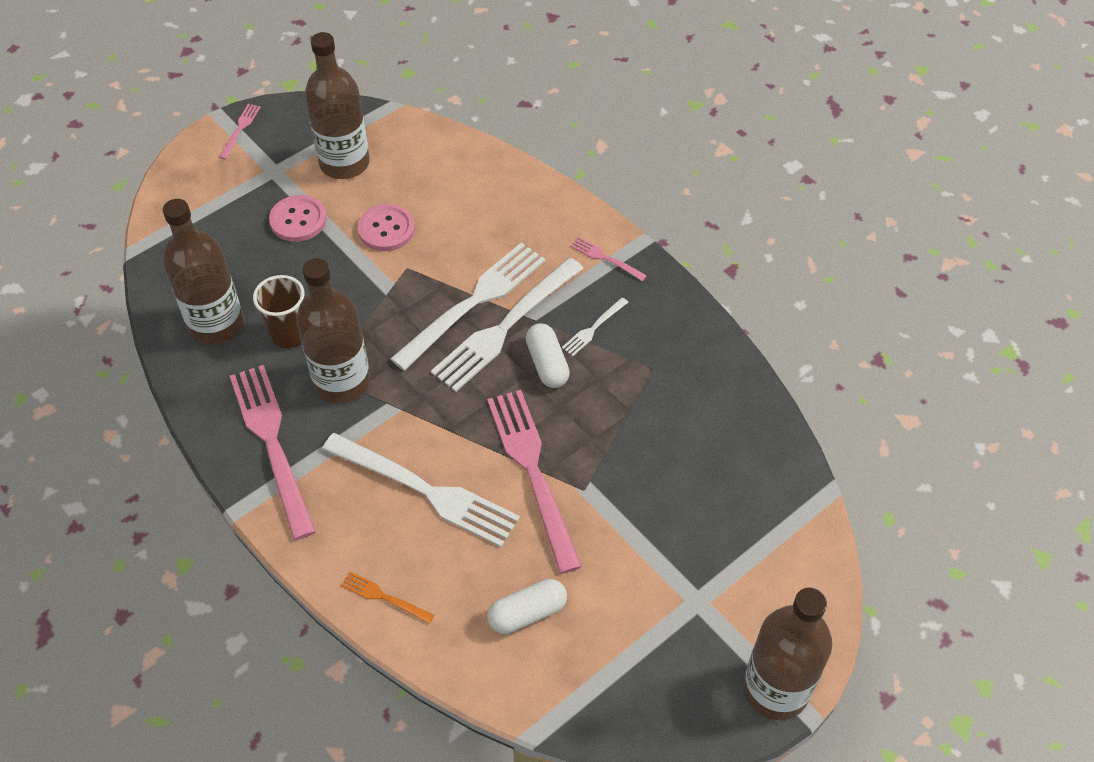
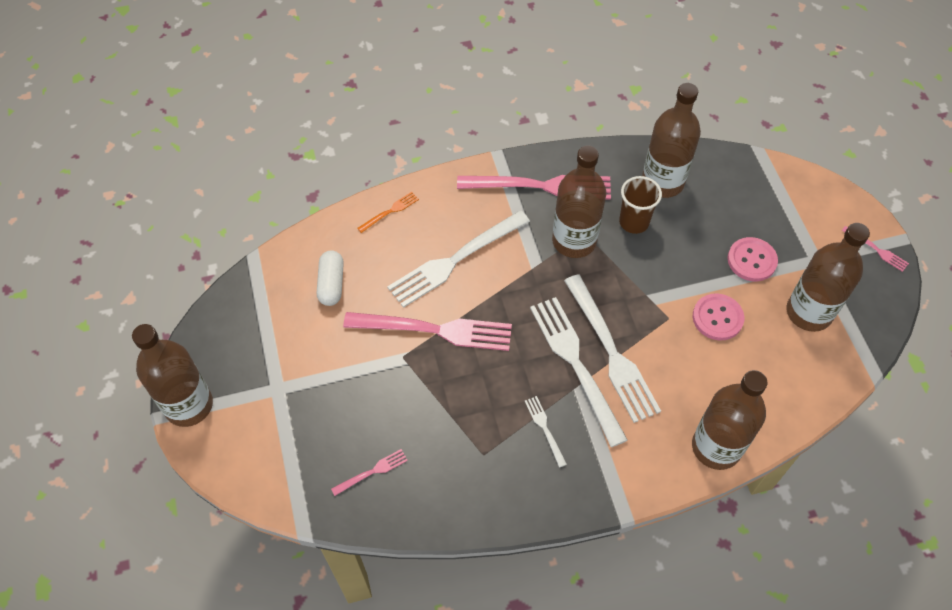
camera: 115 degrees right, 5 degrees up
(534, 195) = (716, 447): none -> brown bottle
(547, 364) = (525, 379): white capsule -> none
(605, 258) = (617, 472): pink fork -> pink fork (373, 471)

